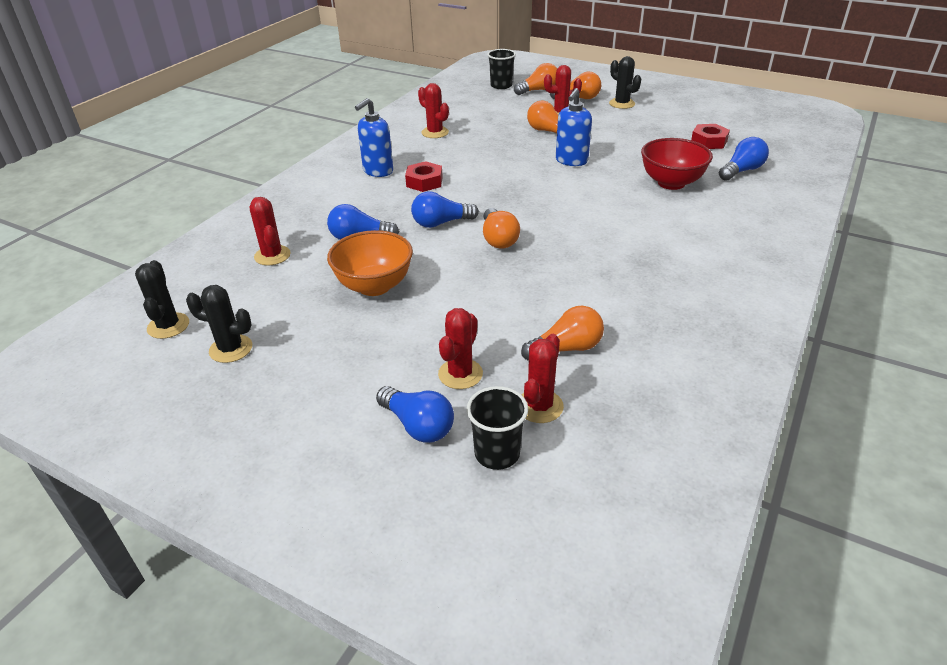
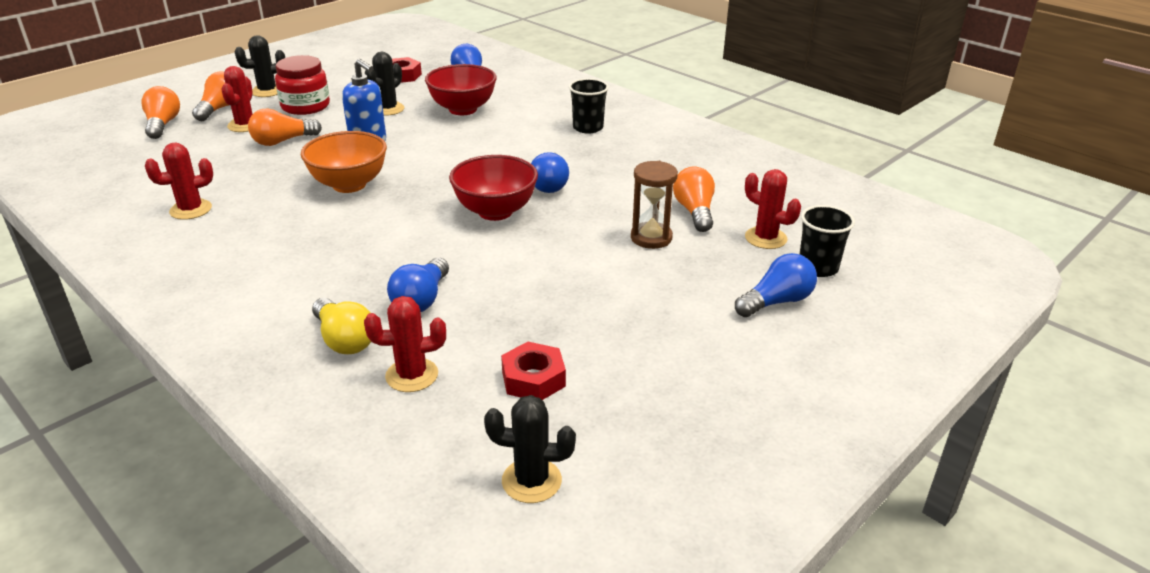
camera: 75 degrees left, 5 degrees down
(231, 349) = (610, 420): black cactus -> black cactus (388, 109)
(305, 222) = (344, 340): none -> yellow light bulb
(374, 286) = (536, 300): orange bowl -> orange bowl (349, 185)
(378, 171) = (255, 266): blue soap dispenser -> none
(424, 182) = (323, 236): red nut -> red nut (533, 379)
(441, 223) = (433, 240): blue light bulb -> blue light bulb (549, 184)
(460, 374) = (711, 269): red cactus -> none
(498, 239) = (495, 211): orange light bulb -> red bowl
(499, 328) = (651, 238): none -> brown hourglass
(501, 86) = (110, 143): black cup -> black cup (588, 128)
(610, 123) = (305, 106): none -> red jar

